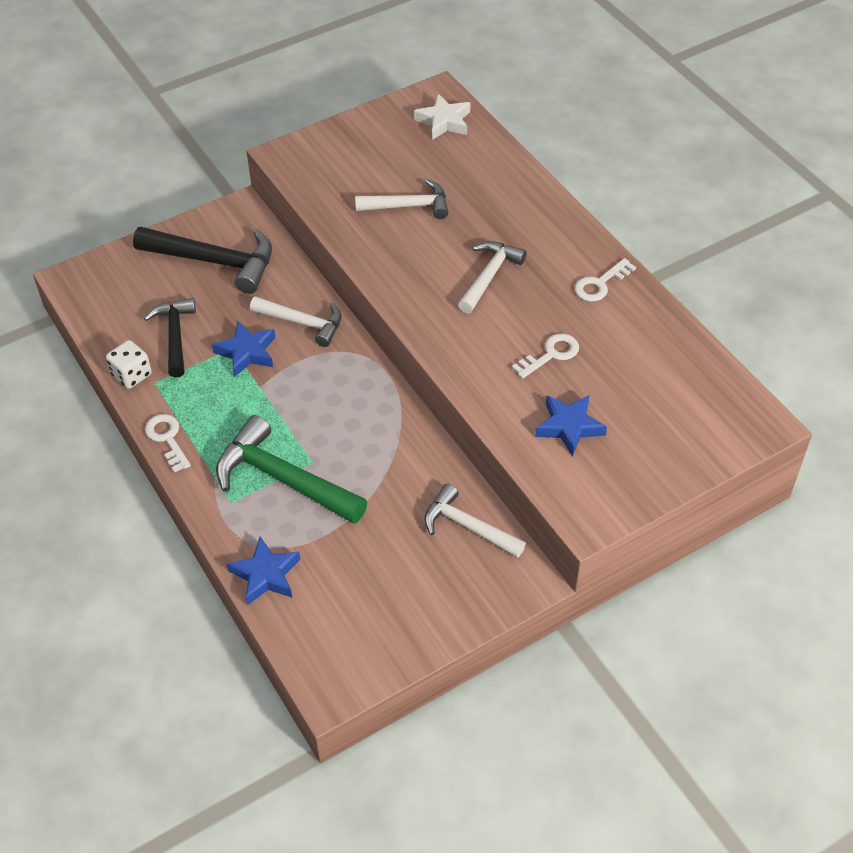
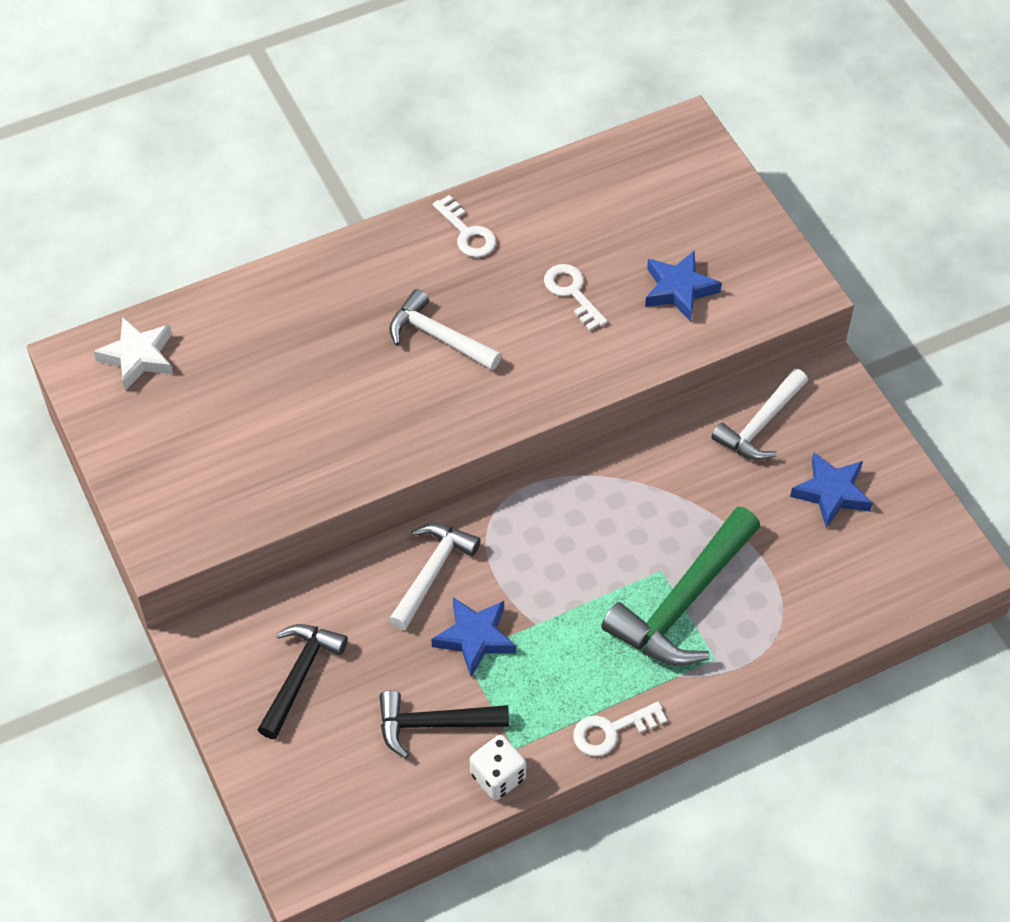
camera: 85 degrees left, 5 degrees up
(214, 261) = (300, 675): black hammer -> black hammer, size x0.64
(266, 575) = (819, 623): blue star -> blue star (831, 493)
(408, 206) = (297, 409): white hammer -> none

